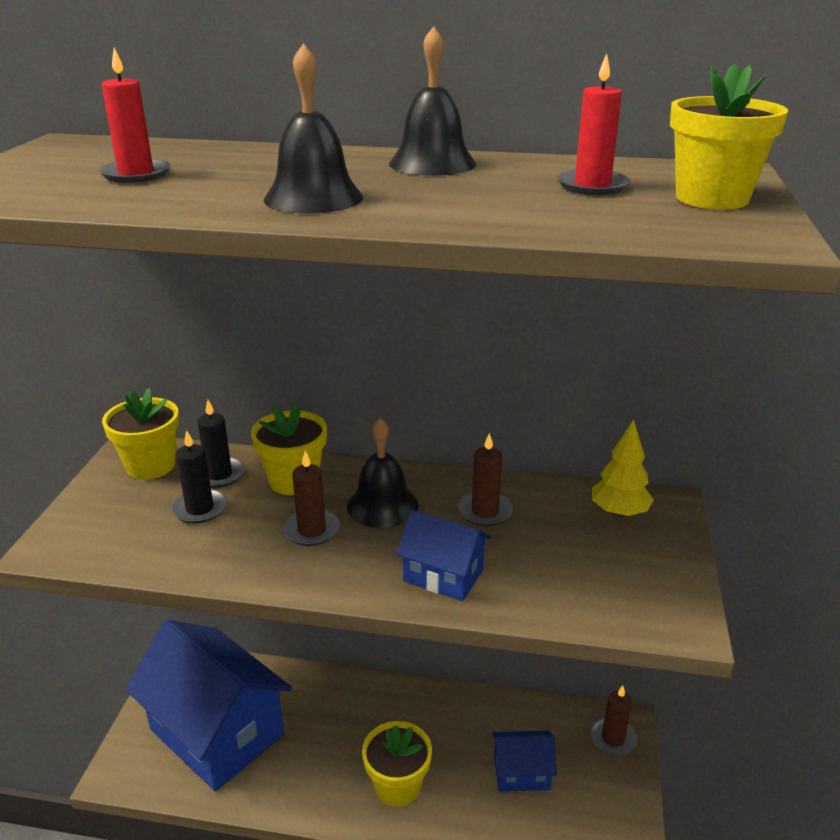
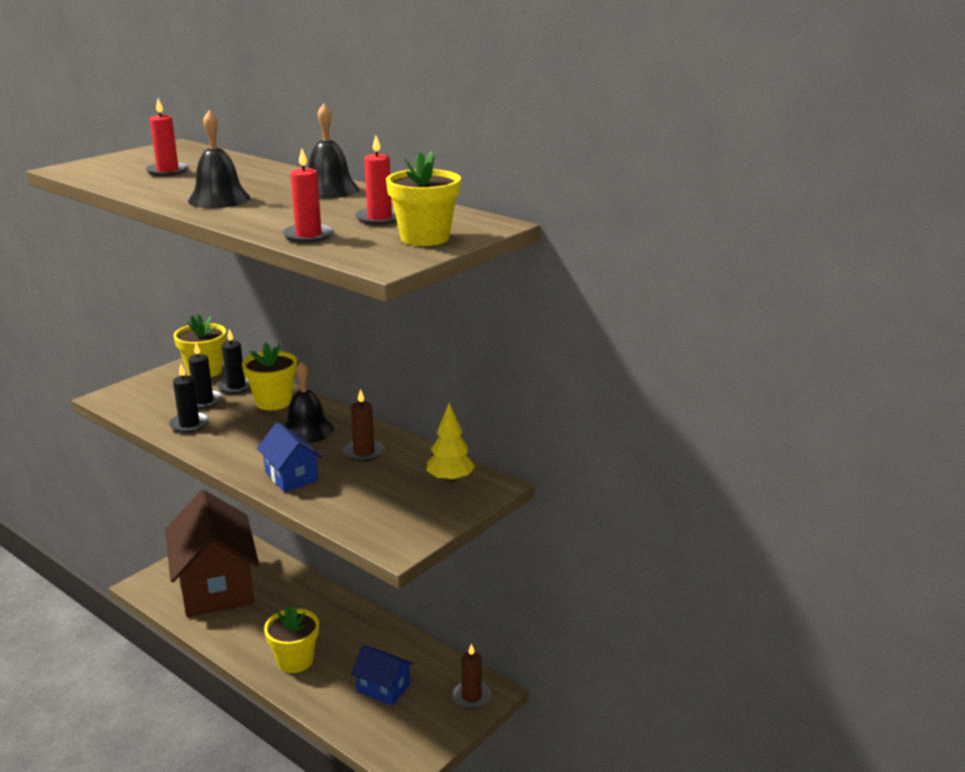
camera: 30 degrees right, 5 degrees down
(217, 732) = (216, 586): blue house -> brown house
(219, 549) = (189, 424): none -> black candle
(311, 530) = (249, 431): brown candle -> none
(570, 223) = (308, 236): none -> red candle

